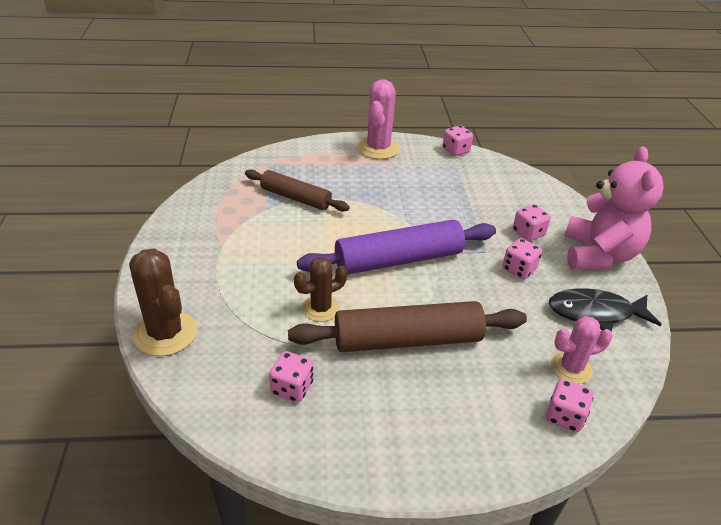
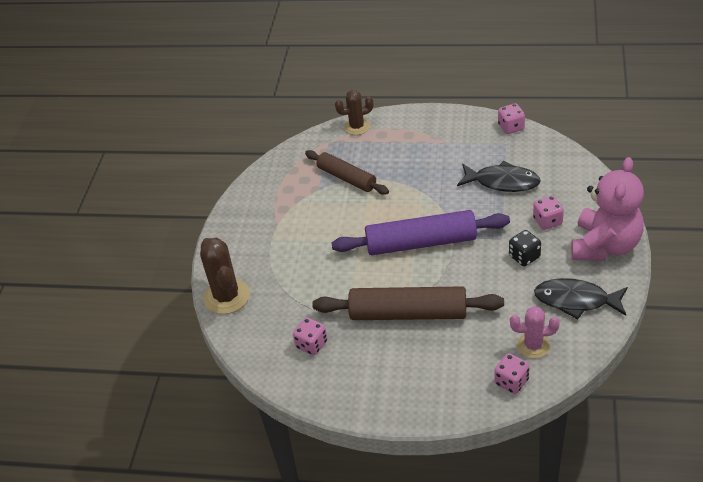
camera: 20 degrees right, 5 degrees up
(320, 308) = (346, 283): brown cactus -> brown cactus (357, 127)
(378, 148) = (435, 124): pink cactus -> none
(466, 198) = (502, 182): none -> black fish
(518, 269) = (524, 257): pink dice -> black dice

